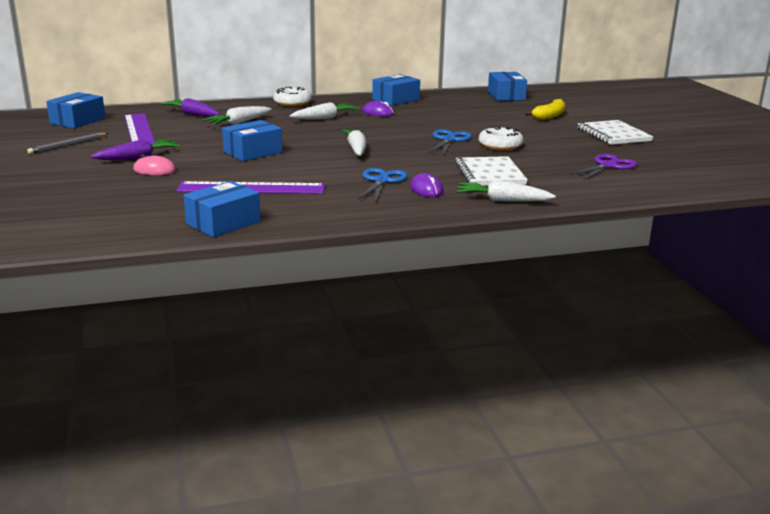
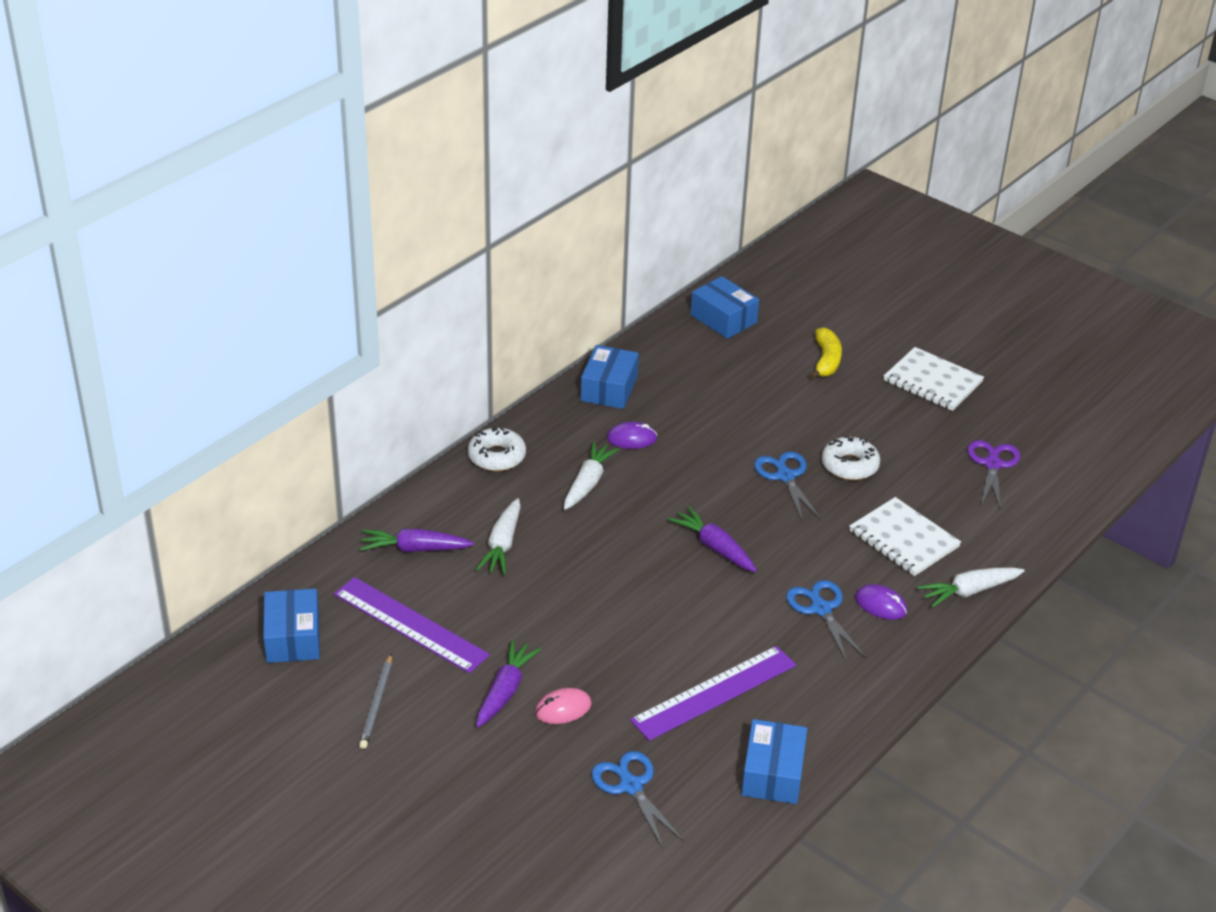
camera: 35 degrees left, 15 degrees up
(130, 202) = (631, 786): none -> blue scissors
(253, 152) = (614, 611): blue box -> none
(356, 149) = (714, 547): white carrot -> purple carrot

